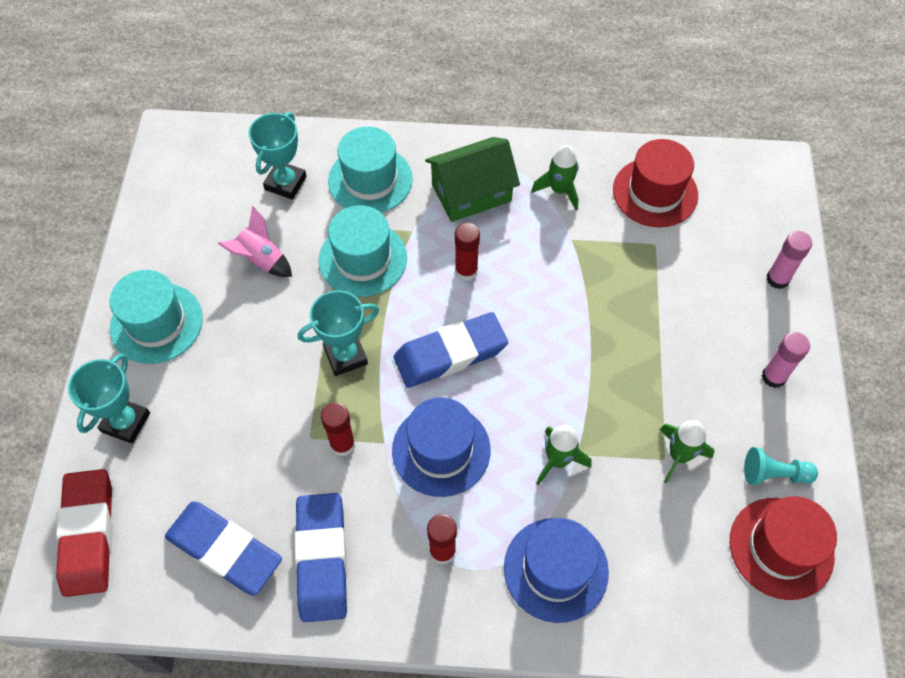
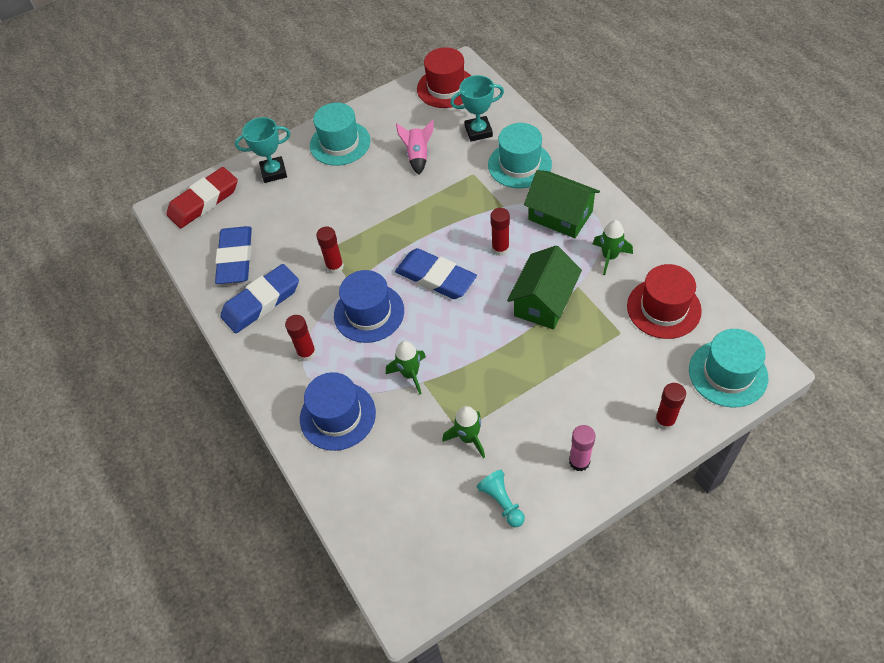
camera: 60 degrees right, 5 degrees down
(345, 356) = (391, 232): turquoise trophy -> none
(363, 259) = (461, 197): turquoise hat -> turquoise hat (728, 373)
(566, 279) = (544, 301): none -> green house
(777, 279) = (665, 421): pink glue stick -> red glue stick
(781, 548) = (449, 535): red hat -> red hat (446, 88)

